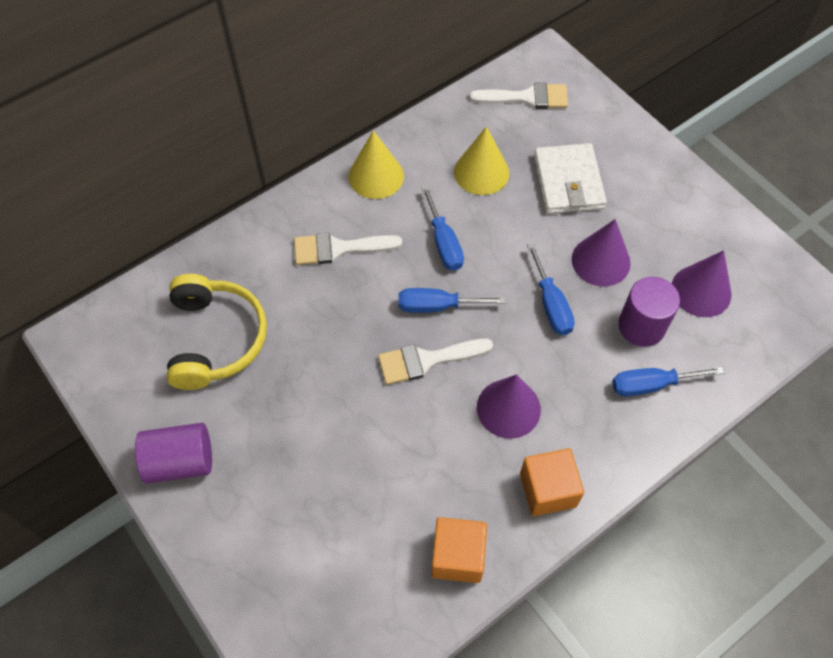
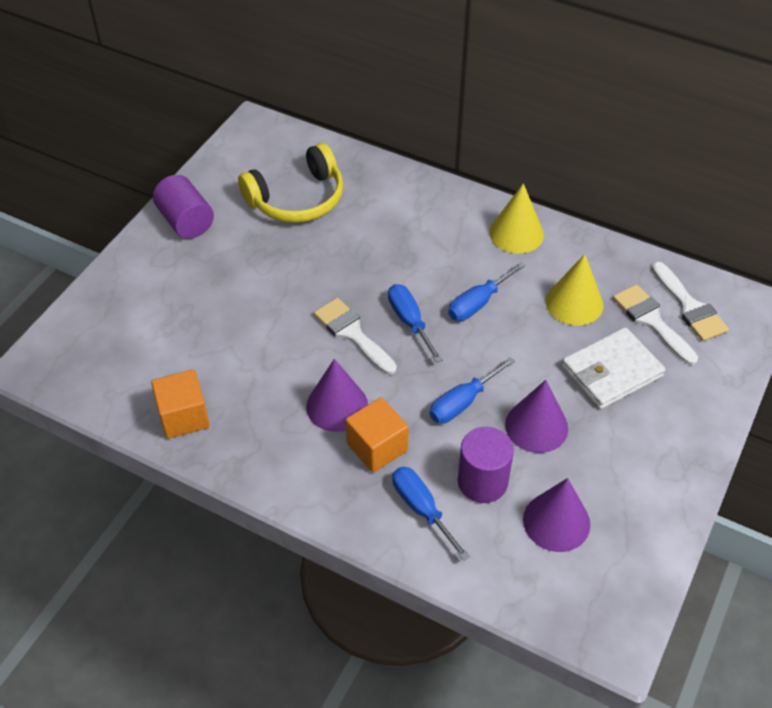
camera: 65 degrees right, 10 degrees down
(339, 248) = (426, 237): white brush -> white brush (651, 321)
(548, 490) = (272, 460): orange cube -> orange cube (377, 447)

